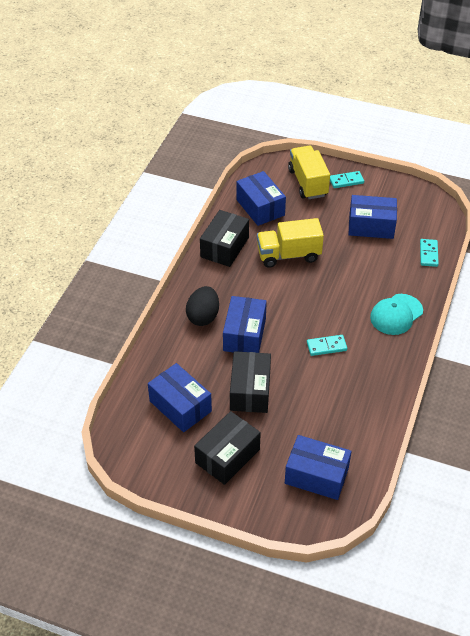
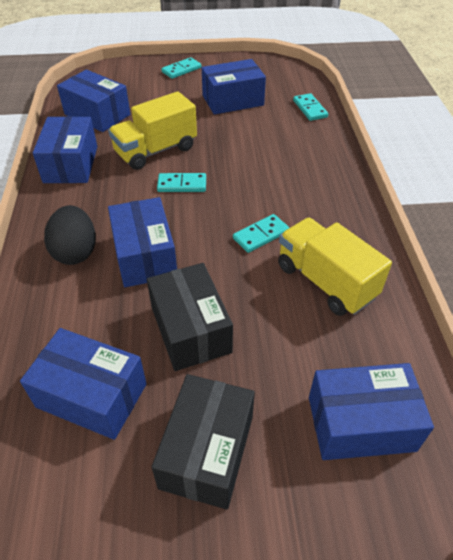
camera: 25 degrees left, 0 degrees up
(224, 247) = (71, 164): black box -> blue box
(293, 290) = (182, 184): none -> turquoise domino
(307, 183) = (140, 80): yellow truck -> yellow truck (325, 281)
(396, 314) = (318, 174): turquoise cap -> none

